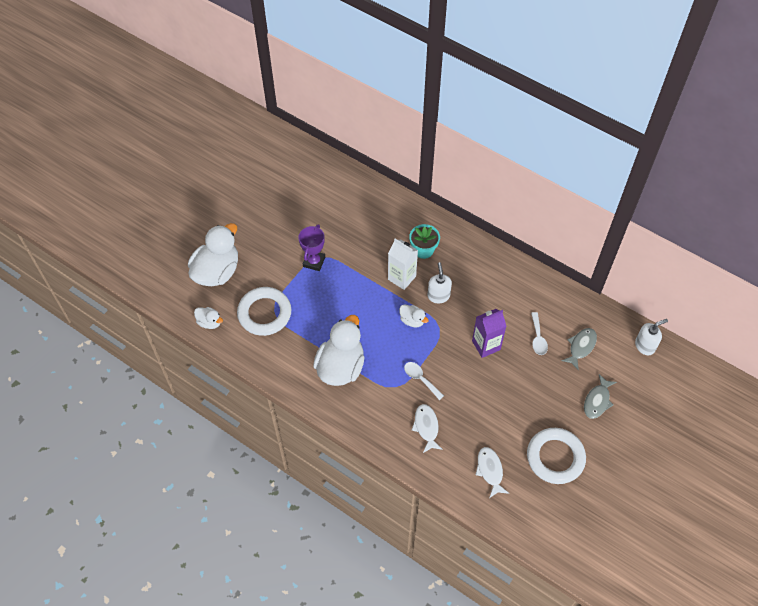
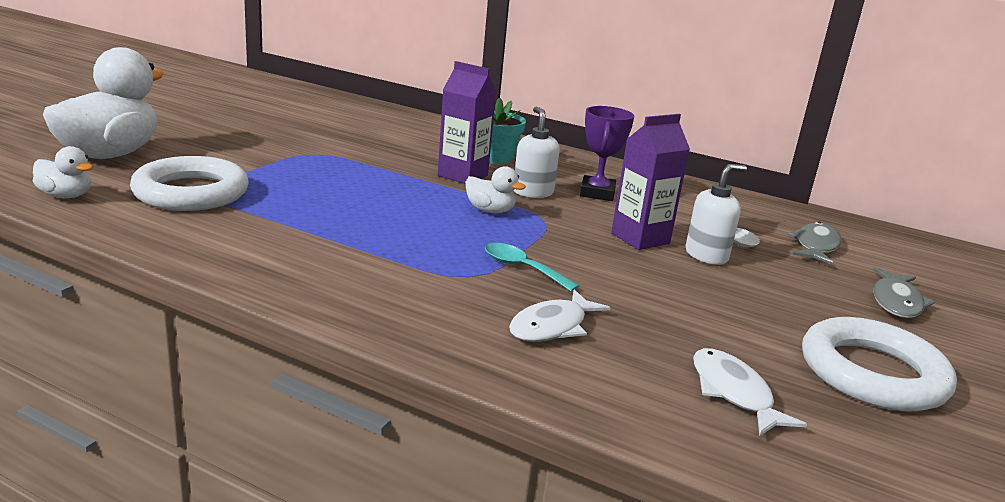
camera: 10 degrees left, 35 degrees down
(314, 262) = (302, 156): purple trophy -> purple trophy (597, 193)
(341, 366) = (346, 250): white duck -> none
(402, 278) = (462, 175): white carton -> purple carton
(421, 379) = (522, 268): white spoon -> turquoise spoon
(426, 427) = (552, 327): white fish -> white fish turned 120 degrees counterclockwise
(645, 346) = (926, 249): white soap dispenser -> white soap dispenser (706, 255)

